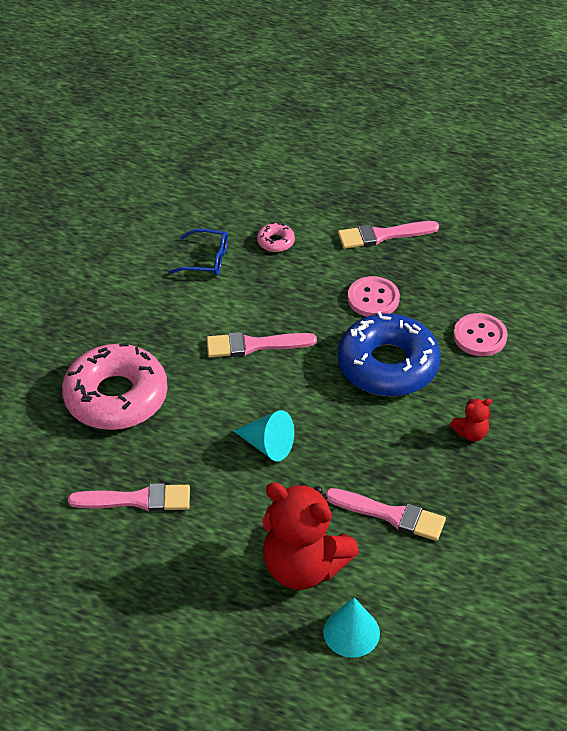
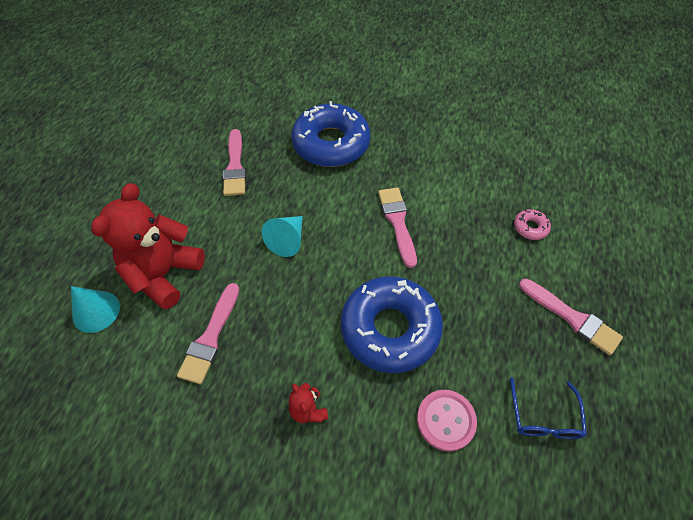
camera: 85 degrees right, 10 degrees up
(116, 397) = (331, 143): pink donut -> blue donut
(206, 260) = (491, 181): blue glasses -> blue glasses (543, 417)
(373, 299) = (477, 312): pink button -> none
(382, 235) = (572, 318): pink brush -> pink brush turned 150 degrees clockwise

